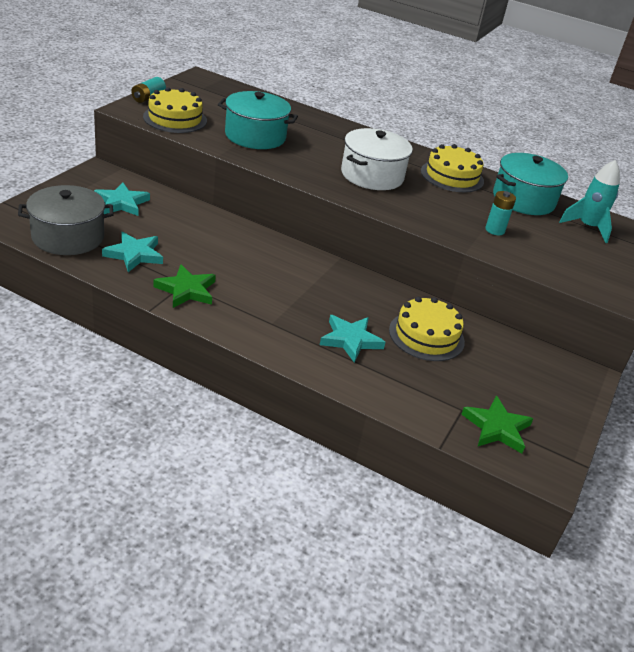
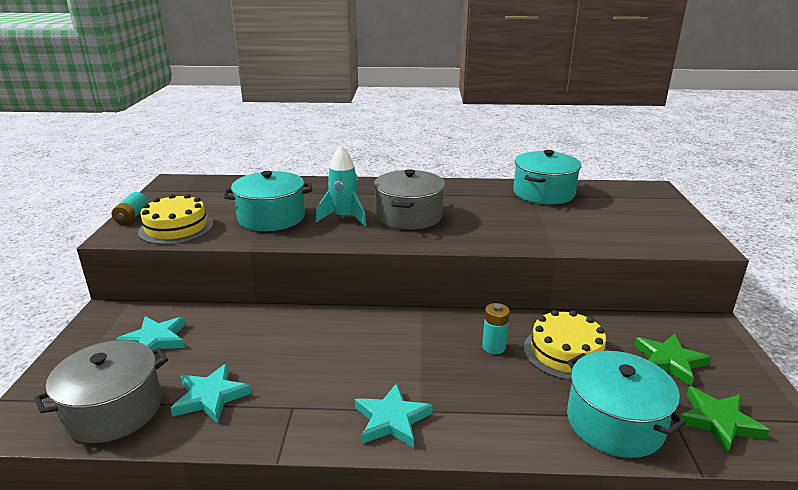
camera: 20 degrees left, 10 degrees down
(186, 290) = (301, 414): green star -> green star (669, 361)
(350, 340) = (509, 391): turquoise star -> turquoise star (392, 420)
(372, 175) = (409, 216): white pot -> grey pot
(411, 392) = (615, 422): none -> turquoise pot
(452, 176) = (471, 193): yellow cake -> none
(494, 230) = (554, 226): turquoise battery -> turquoise battery (493, 347)
(587, 227) = (611, 197): turquoise rocket -> turquoise rocket (344, 217)

